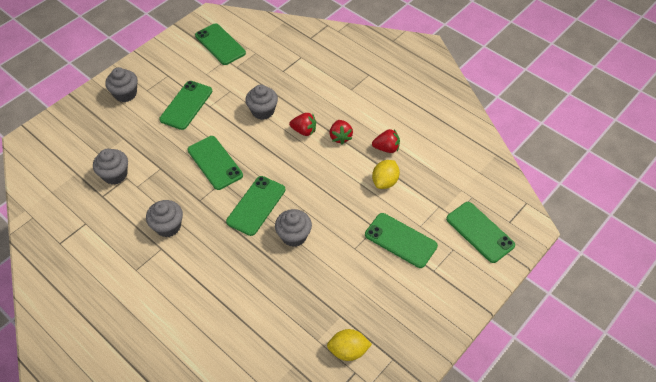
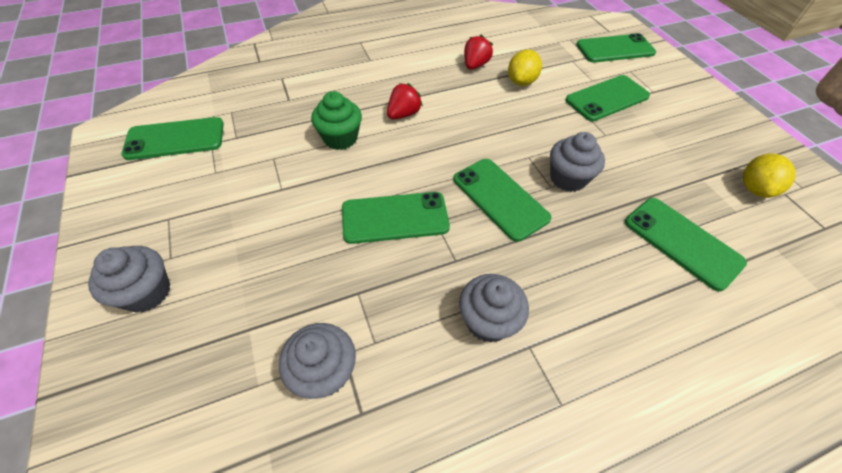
camera: 65 degrees left, 0 degrees up
(186, 105) = (254, 215): green phone -> green phone (682, 242)
(263, 111) = (340, 138): grey cupcake -> green cupcake
(340, 137) = (435, 90): red strawberry -> none
(385, 182) = (521, 82): yellow lemon -> yellow lemon turned 60 degrees clockwise

